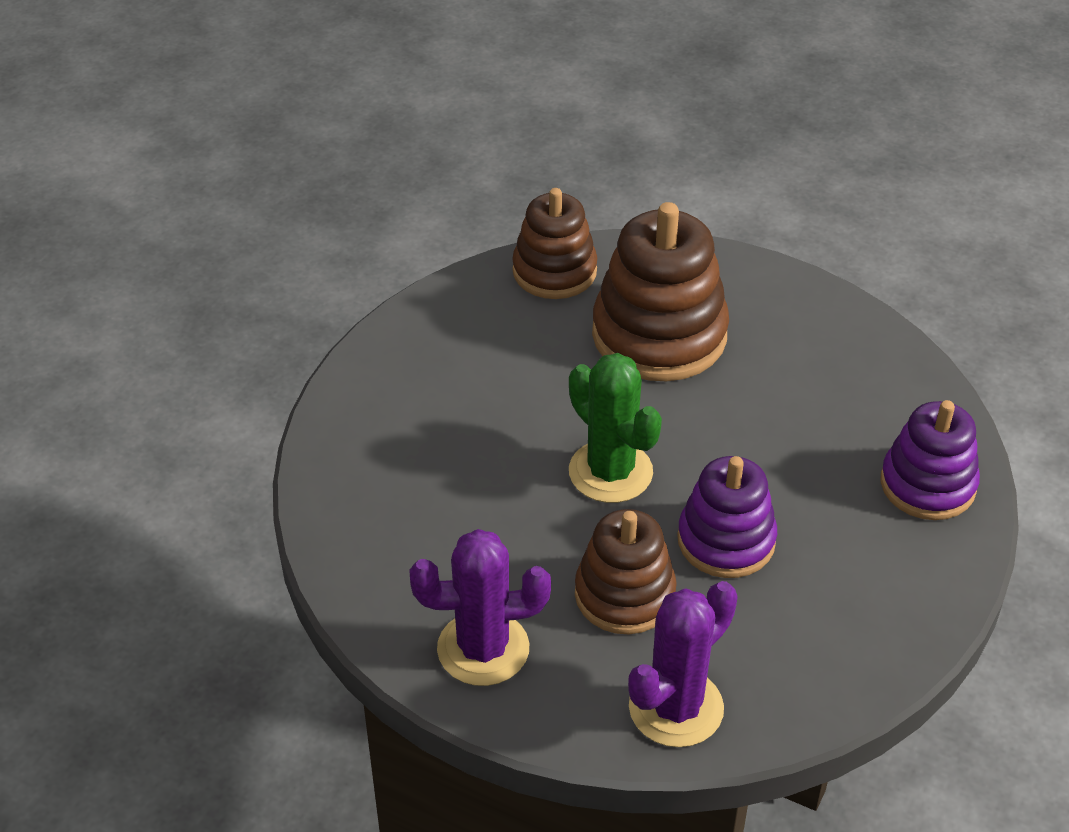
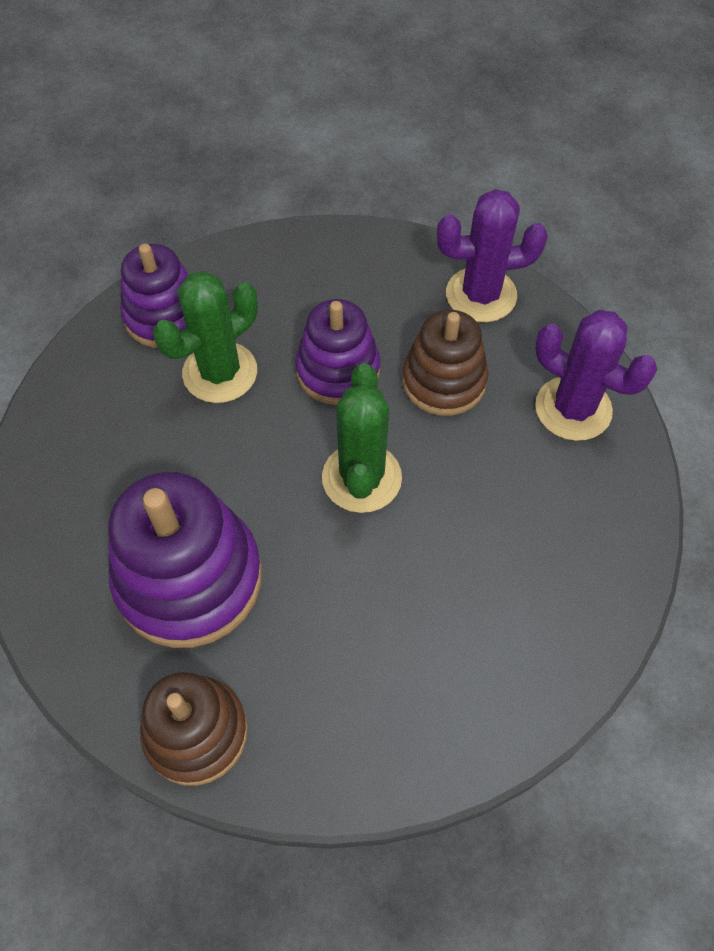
camera: 140 degrees left, 15 degrees up
(659, 335) = (189, 578): brown stacking toy -> purple stacking toy
(819, 472) = (220, 372): none -> green cactus

